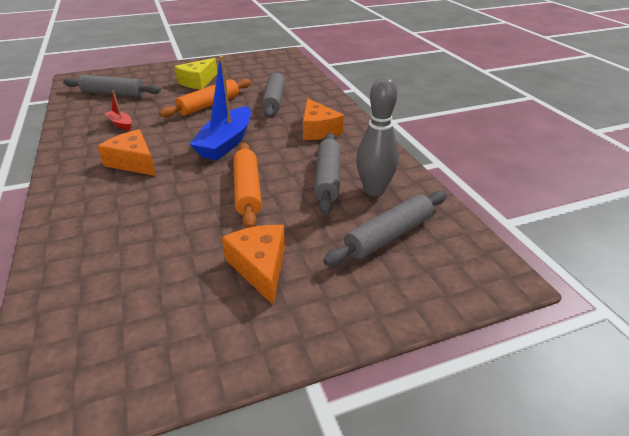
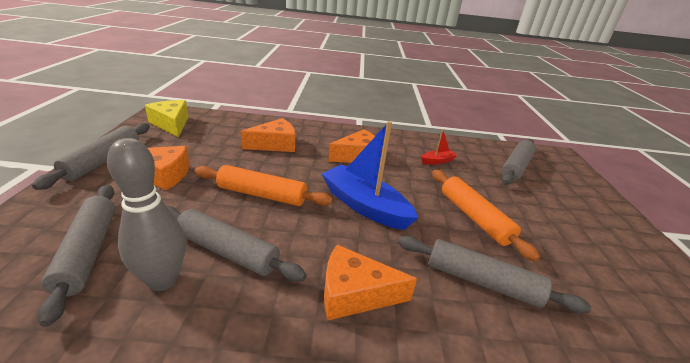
camera: 110 degrees right, 5 degrees down
(131, 221) = (275, 144): none -> orange cheese
(198, 82) = (561, 226): yellow cheese -> yellow cheese (171, 124)
(267, 341) = (103, 161): none -> grey rolling pin

